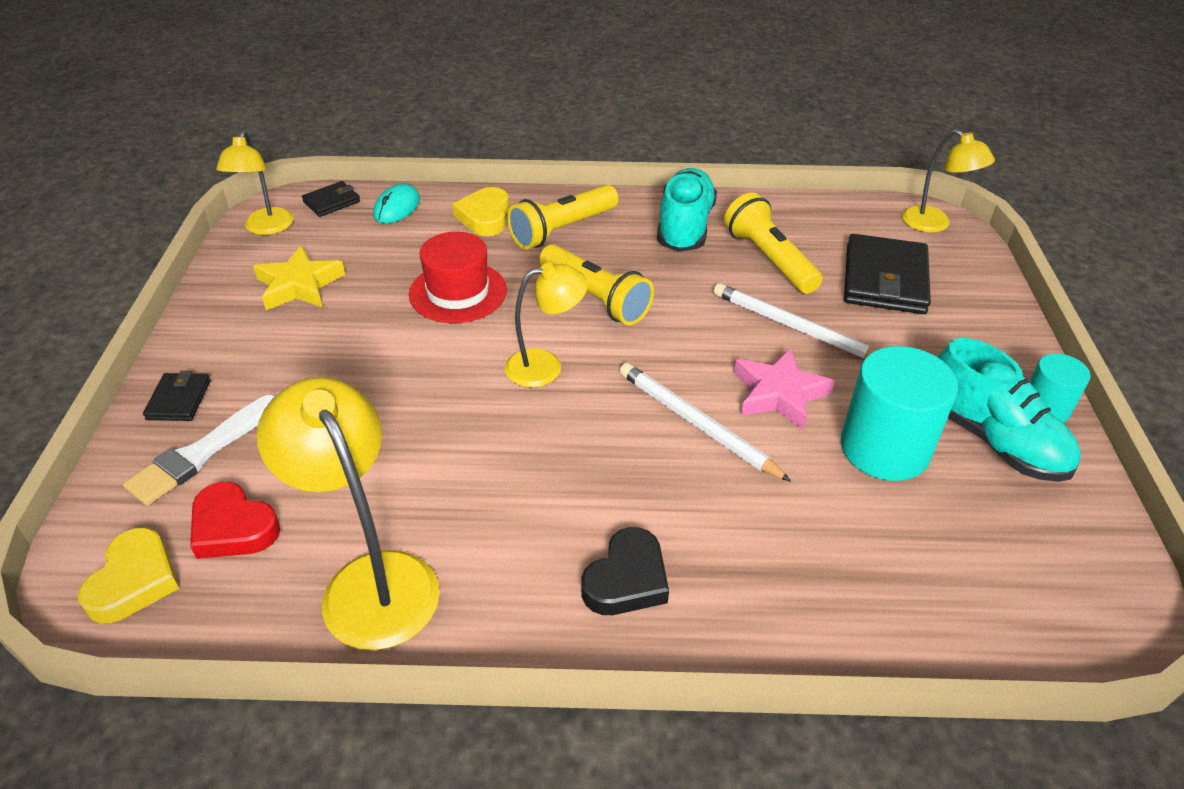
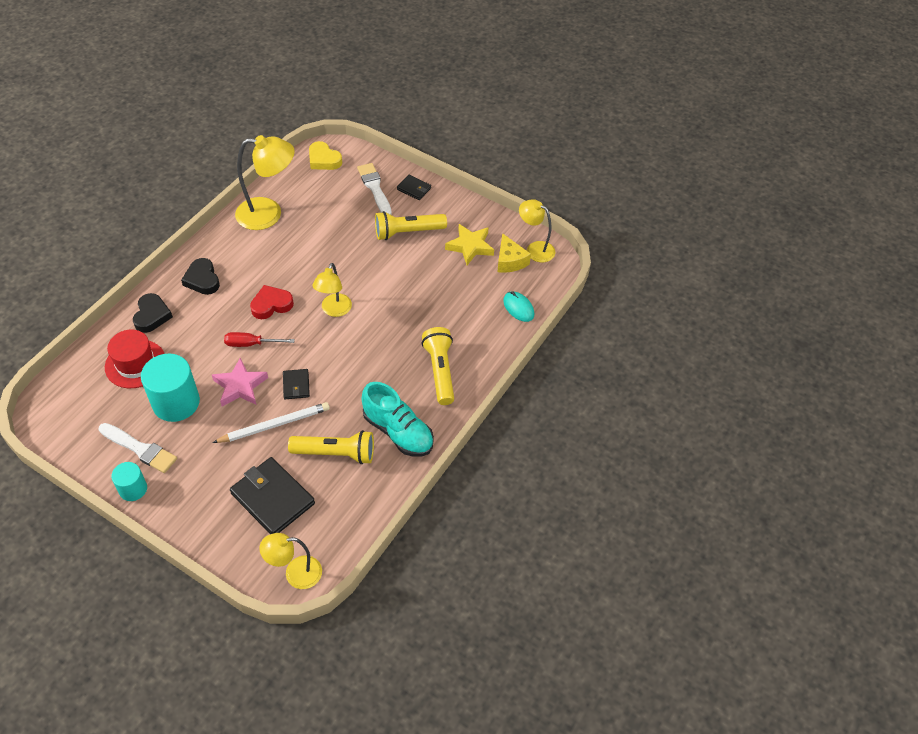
camera: 120 degrees right, 10 degrees up
(233, 527) = (326, 187): red heart -> red heart (271, 305)
(307, 241) = (510, 261): none -> yellow cheese
(331, 202) = (545, 282): black wallet -> black wallet (296, 385)
(458, 292) = (417, 302): red hat -> red hat (135, 364)
(485, 217) = (480, 342): yellow heart -> none
(595, 298) = (367, 354): yellow flashlight -> yellow flashlight (407, 232)
(696, 424) = (251, 344): white pencil -> red screwdriver
(777, 602) = (152, 315): none -> black heart
(993, 440) = (140, 449): turquoise shoe -> white brush

